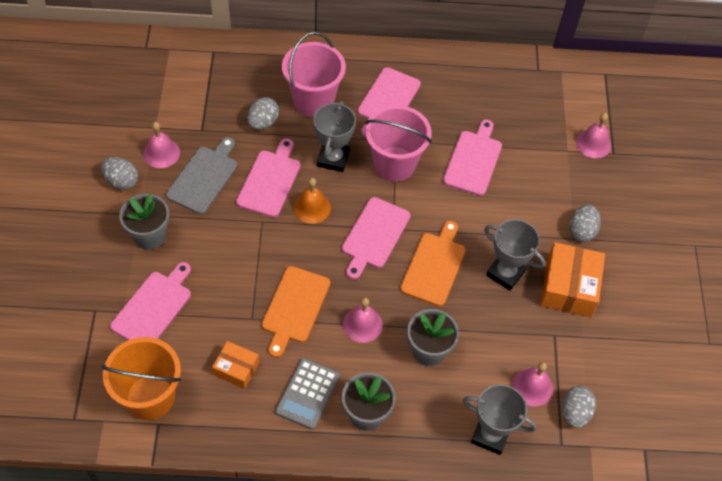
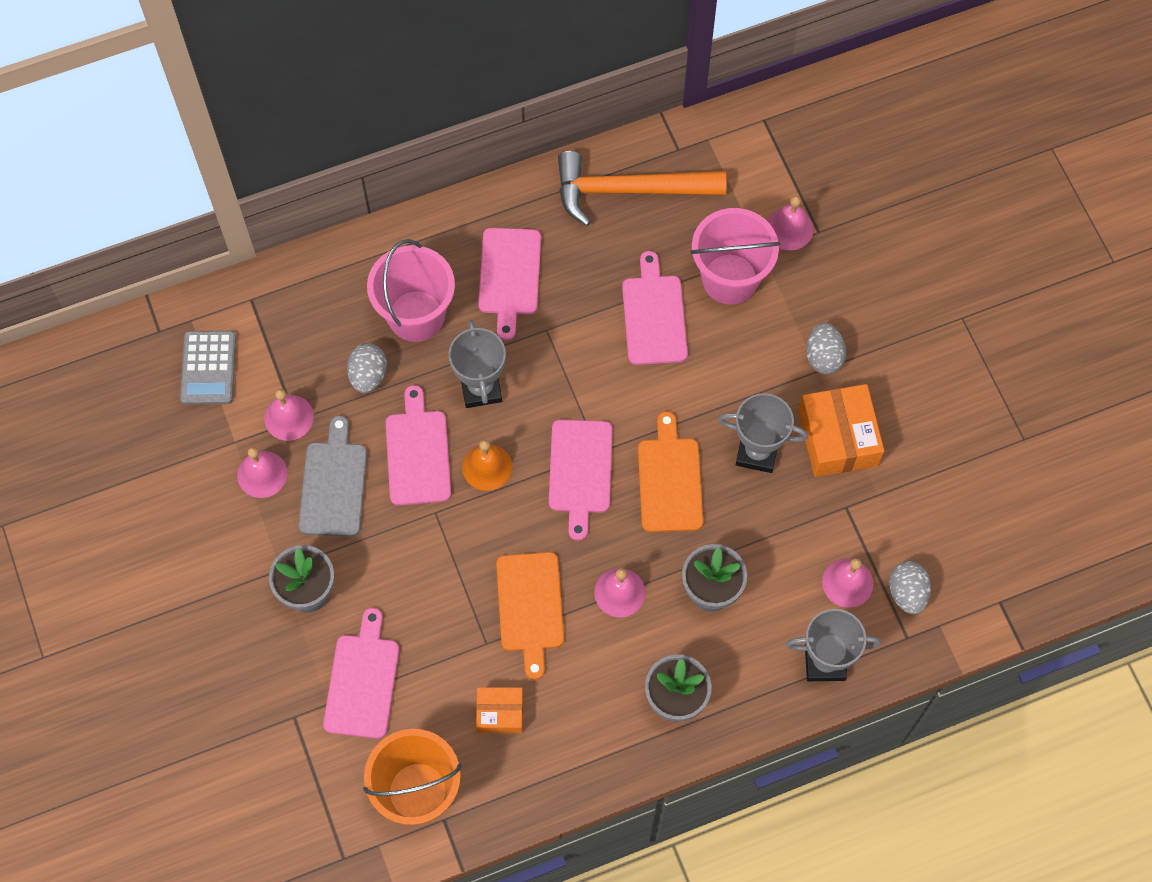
camera: 20 degrees left, 10 degrees up
(122, 181) = (233, 534): grey egg -> none
(198, 127) = (289, 417): none -> pink bell
(307, 393) = (597, 706): grey calculator -> grey calculator (208, 368)
(394, 164) = (559, 363): pink bucket -> pink bucket (730, 279)
(493, 81) = (629, 190): none -> orange hammer

